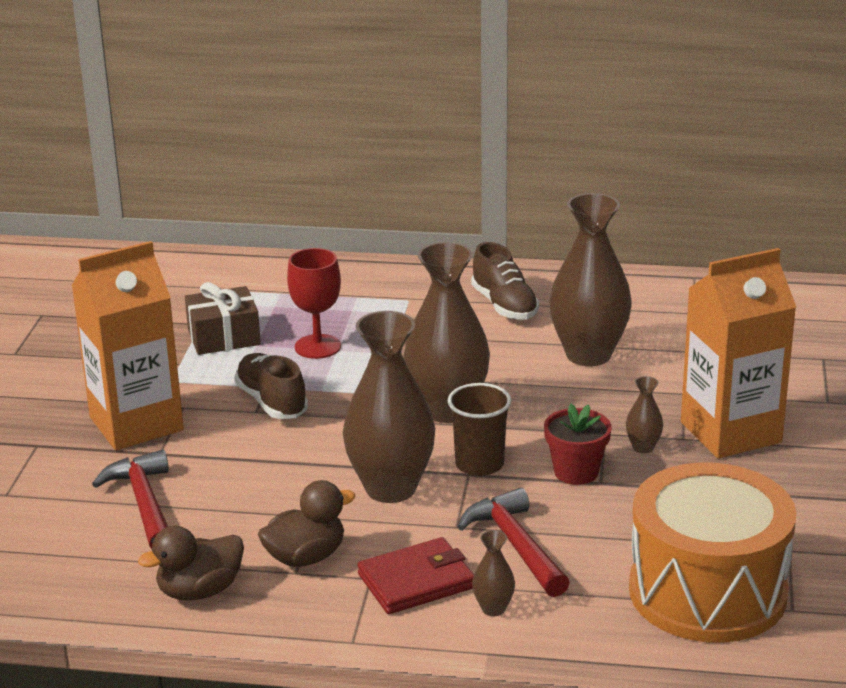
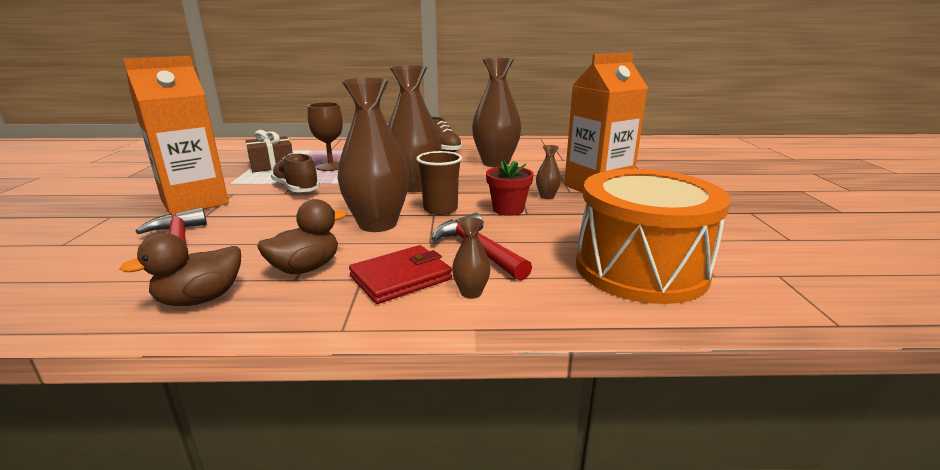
camera: 10 degrees left, 5 degrees down
(317, 347) = (331, 166): red goblet -> brown goblet

